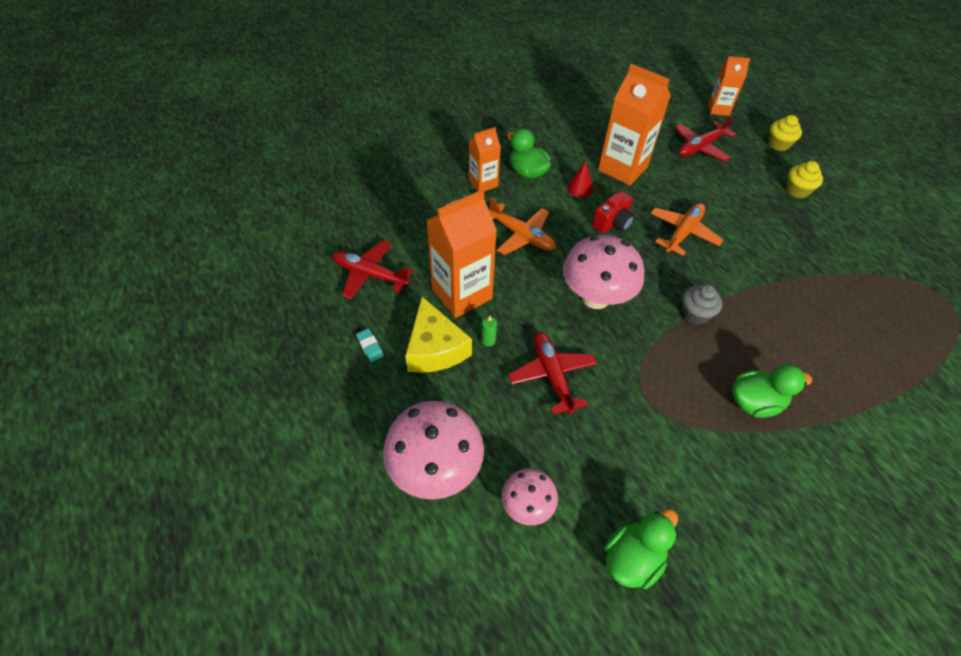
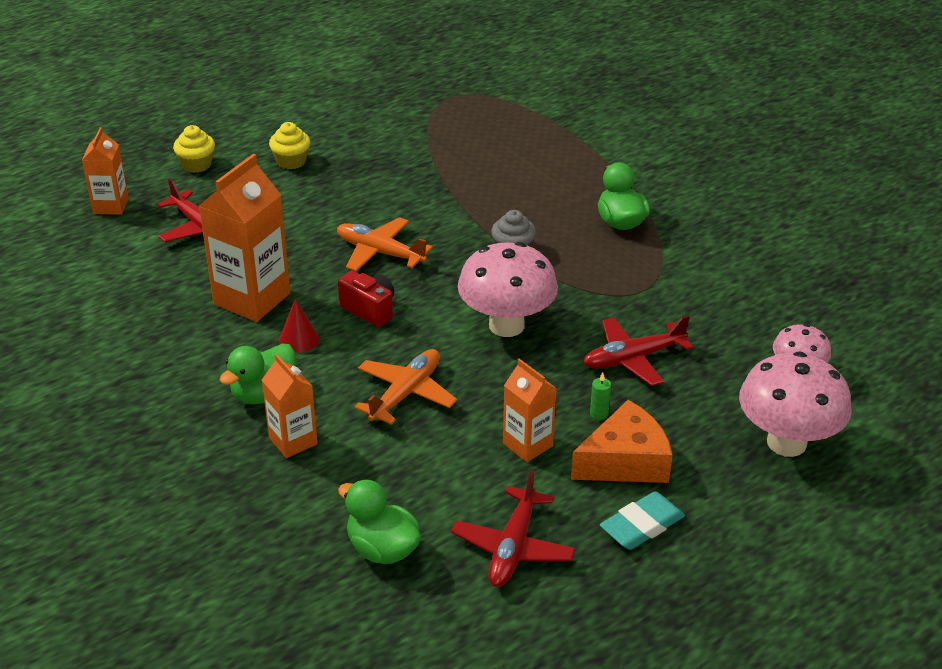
camera: 95 degrees left, 15 degrees down
(370, 347) = (642, 525): turquoise eraser -> turquoise eraser, size x1.78
(435, 348) = (625, 461): yellow cheese -> orange cheese
(461, 294) = (527, 445): orange carton -> orange carton, size x0.58
(632, 558) = (816, 305): green duck -> green duck (382, 549)

